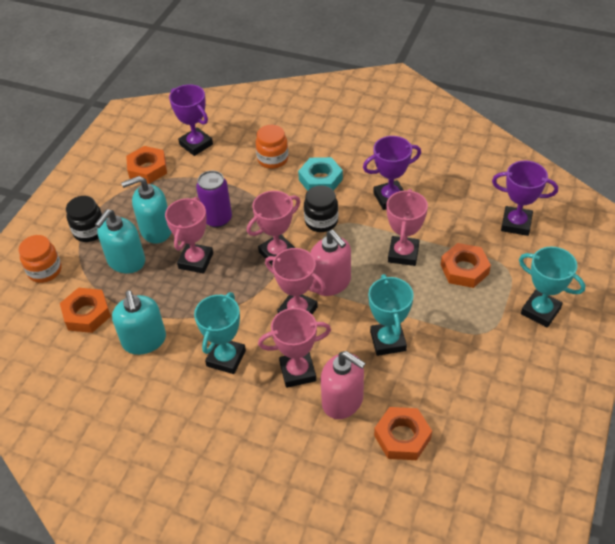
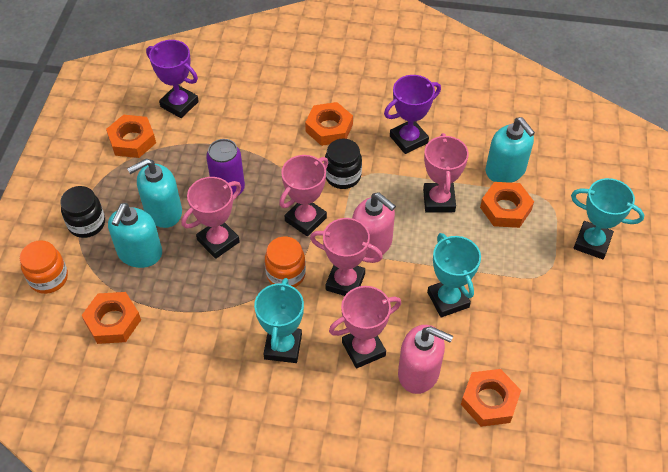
camera: 15 degrees left, 5 degrees up
(144, 341) = (187, 342): turquoise soap dispenser -> turquoise soap dispenser (505, 170)
(196, 261) = (218, 241): pink trophy -> pink trophy turned 45 degrees clockwise
(273, 159) = (270, 111): orange jar -> orange jar (286, 274)
(320, 179) = (329, 128): turquoise nut -> orange nut
(516, 224) = (545, 151): purple trophy -> none

